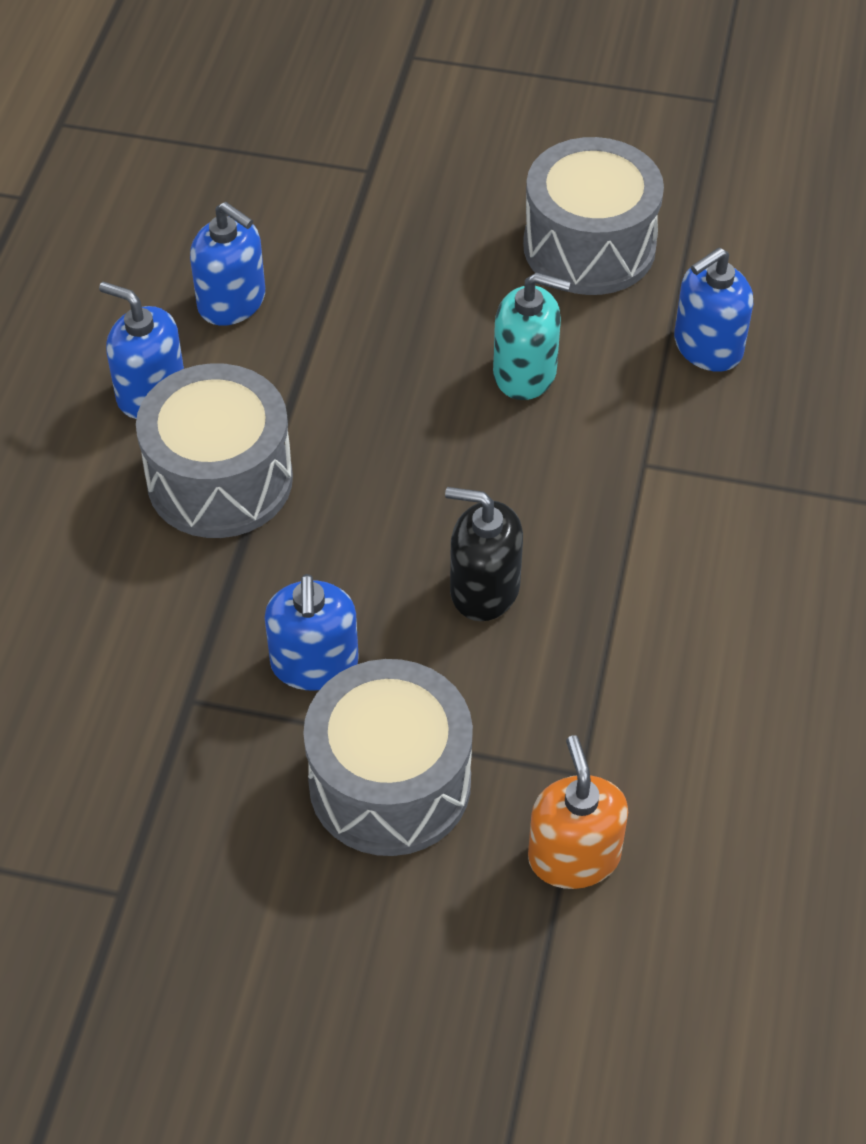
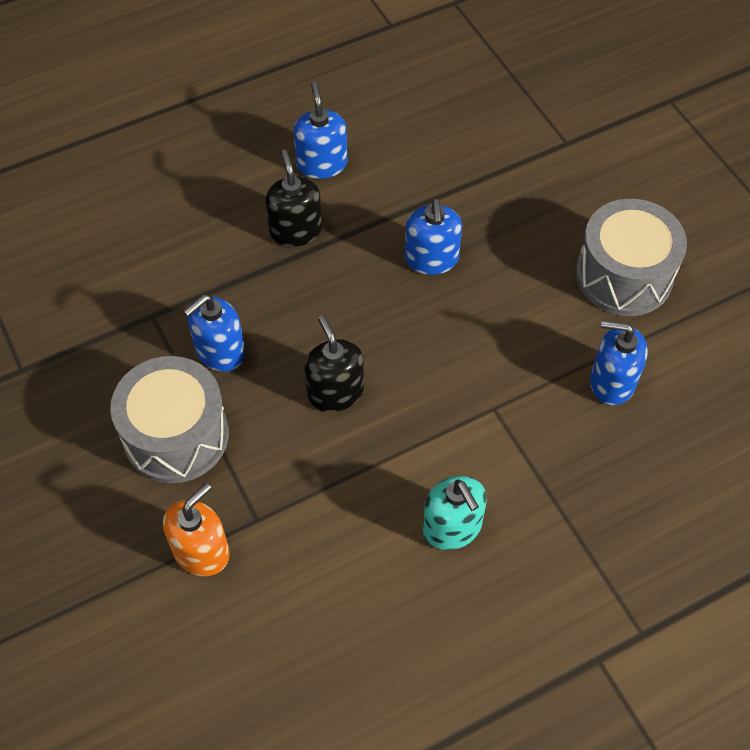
camera: 50 degrees right, 5 degrees up
(220, 479) = (295, 230): grey drum -> black soap dispenser
(232, 302) = (413, 152): blue soap dispenser -> blue soap dispenser (431, 259)
(525, 373) = (500, 309): turquoise soap dispenser -> turquoise soap dispenser (452, 527)

